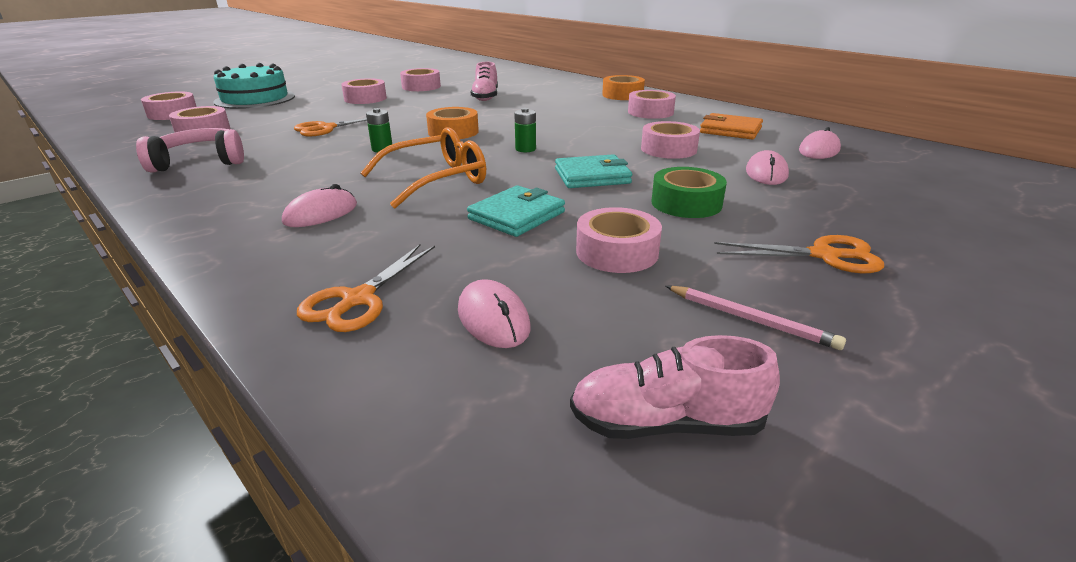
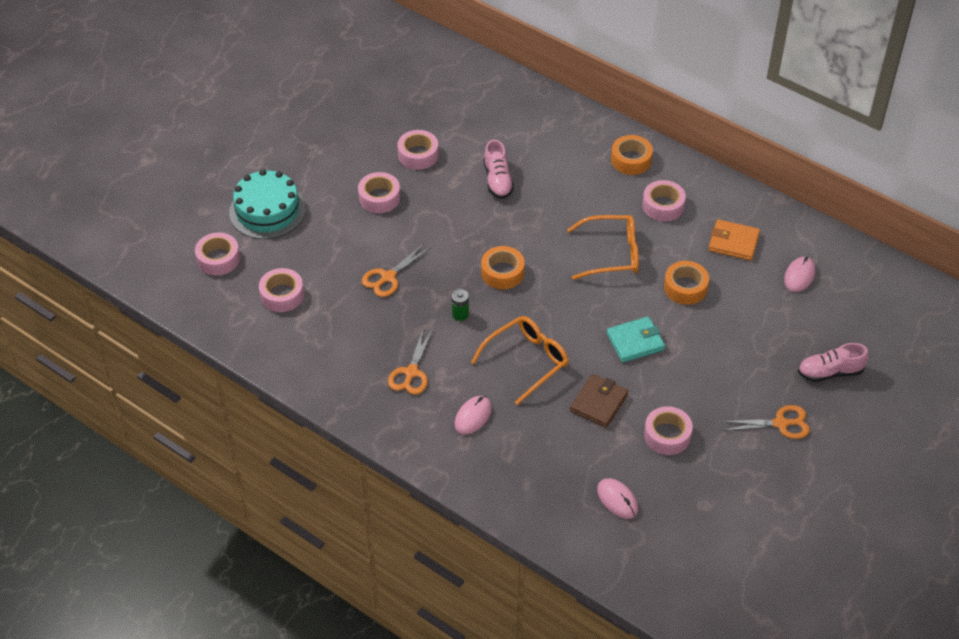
camera: 10 degrees left, 20 degrees up
(200, 162) = (331, 354): pink headphones -> none
(358, 299) = (544, 495): orange scissors -> orange scissors (411, 373)
(516, 215) = (598, 403): turquoise wallet -> brown wallet
(525, 149) = (574, 300): green battery -> none
(583, 129) = (611, 254): none -> orange glasses
(665, 423) = (703, 549): pink shoe -> pink shoe (830, 372)
(668, 149) = (685, 287): pink tape -> orange tape
(686, 203) = (703, 373): green tape -> none
(751, 320) = (738, 483): pink pencil -> none
(766, 173) = (757, 321): pink mouse -> none

